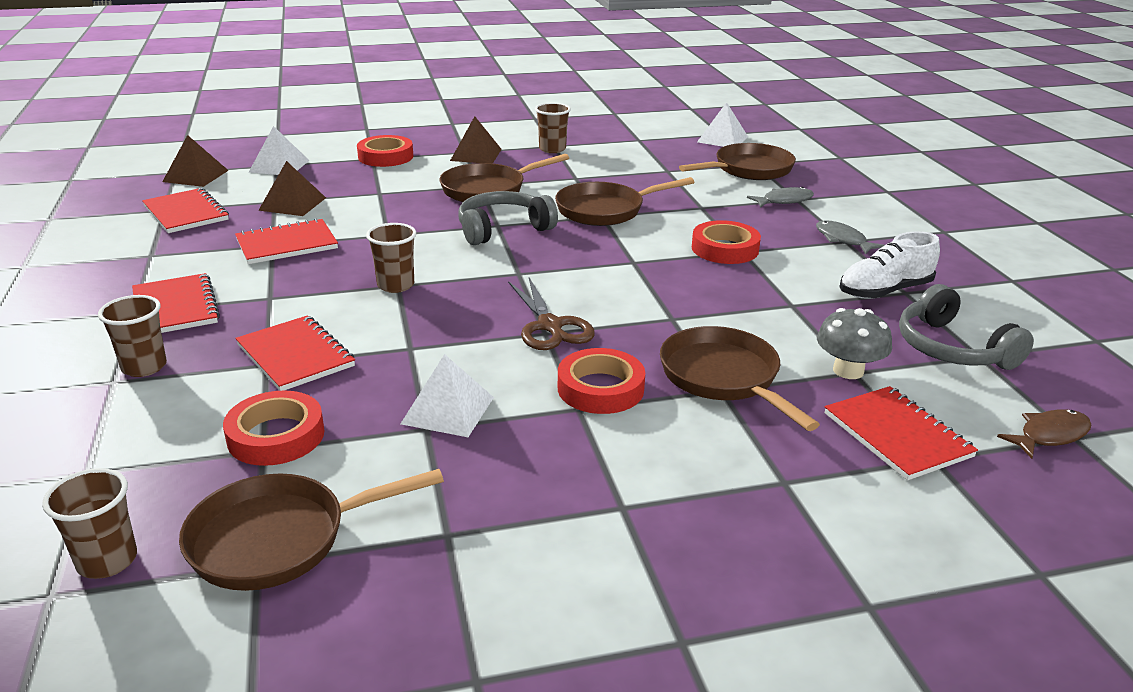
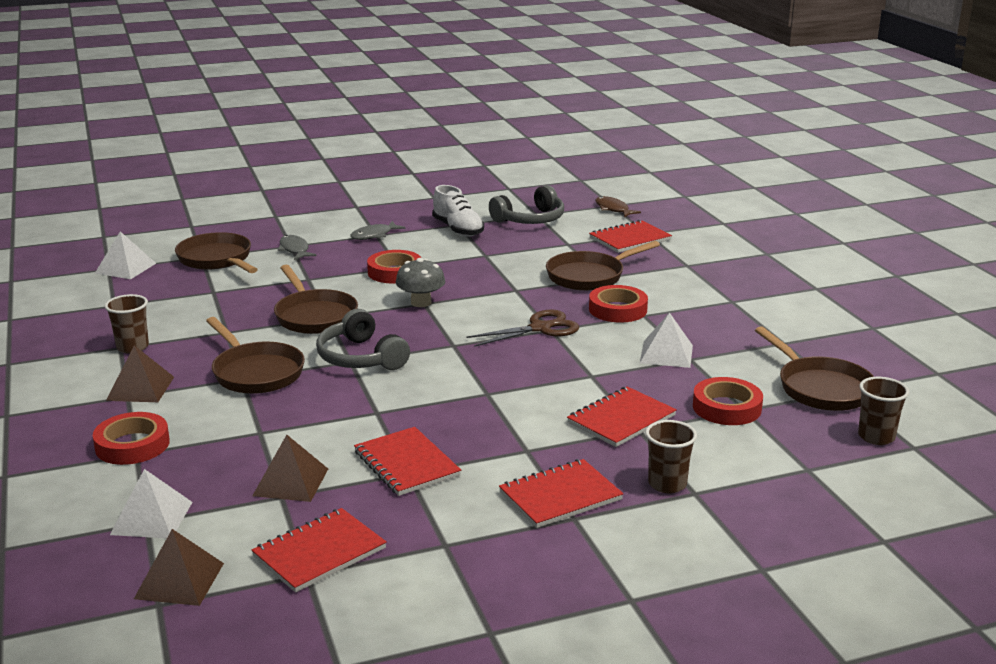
camera: 95 degrees left, 5 degrees down
(396, 285) = (487, 394): brown cup -> none
(848, 370) = (567, 245): grey mushroom -> grey mushroom (421, 302)

